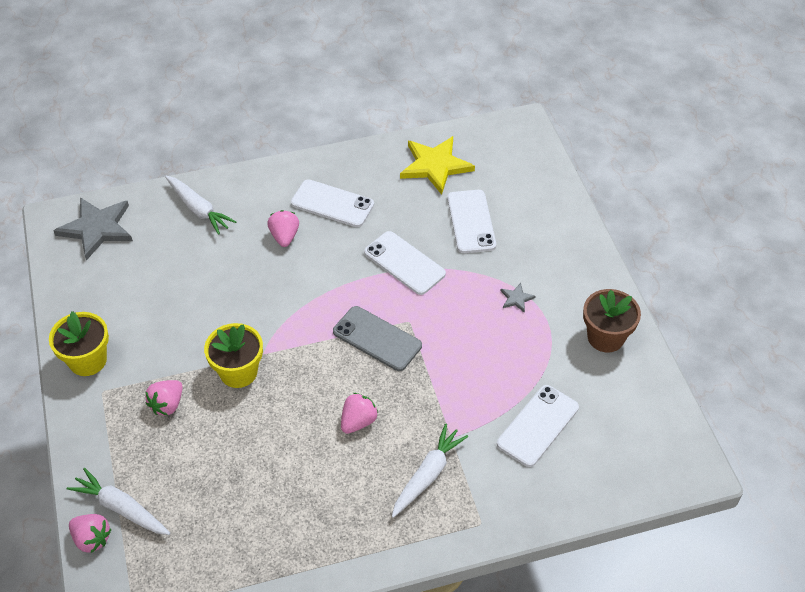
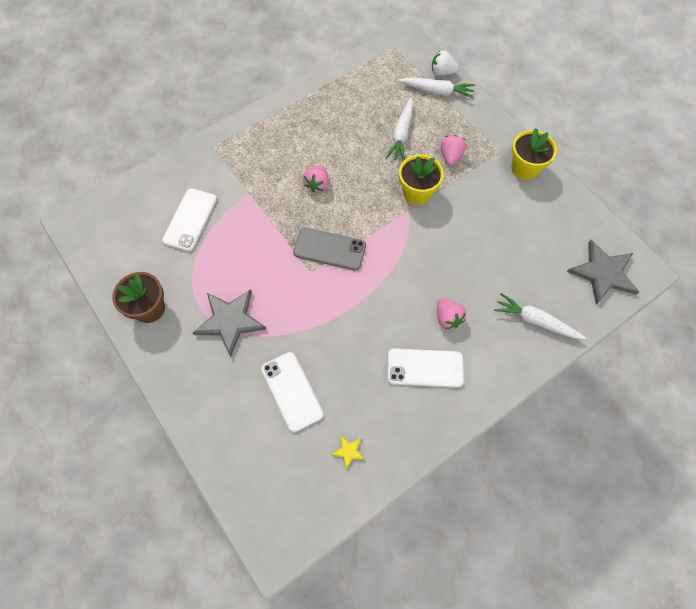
camera: 160 degrees right, 15 degrees up
(92, 539) = (442, 72): pink strawberry -> white strawberry
(404, 263) = (335, 325): white phone -> none
(428, 474) = (257, 165): white carrot -> white carrot (401, 134)
(435, 166) = (348, 451): yellow star -> yellow star, size x0.43
(516, 298) = (230, 321): grey star -> grey star, size x2.32

